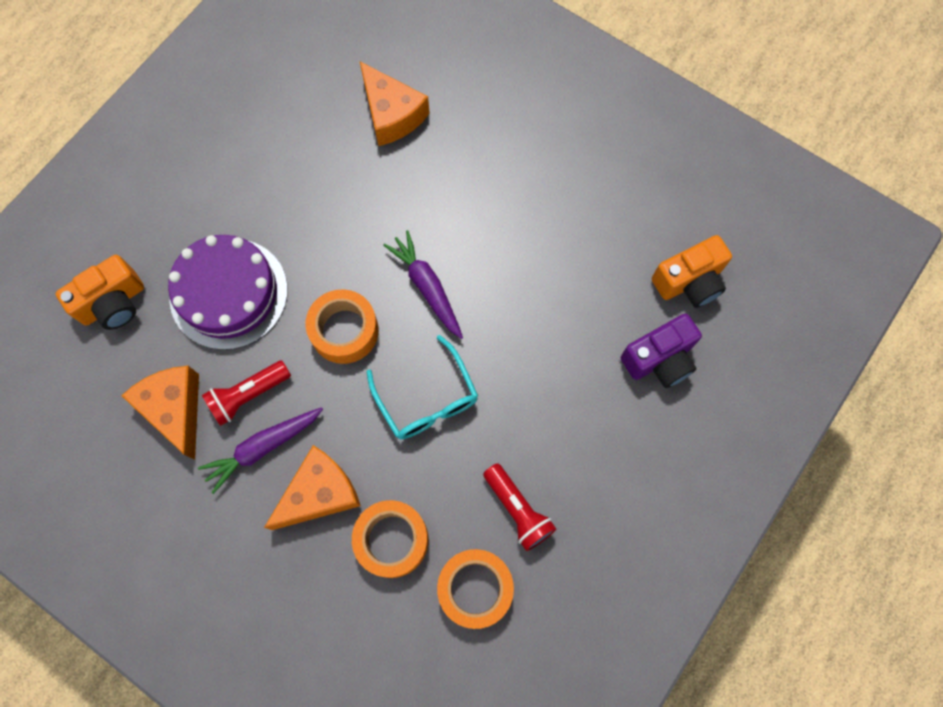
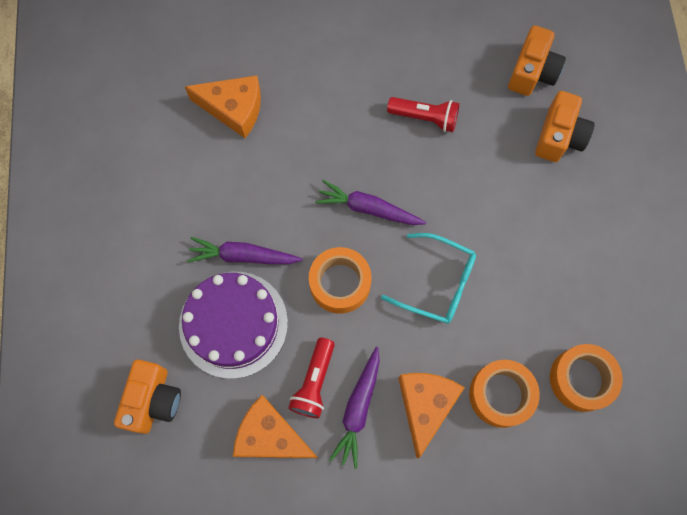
camera: 40 degrees left, 0 degrees up
(287, 244) = (243, 256): none -> purple carrot
(518, 510) = (561, 306): red flashlight -> red flashlight (425, 118)
(659, 359) = (559, 136): purple camera -> orange camera

